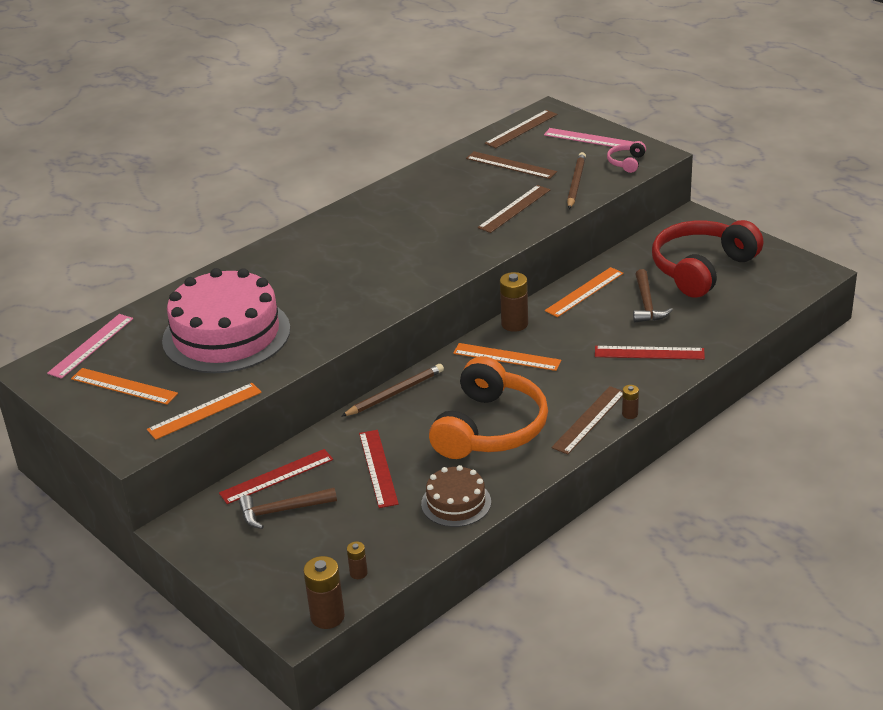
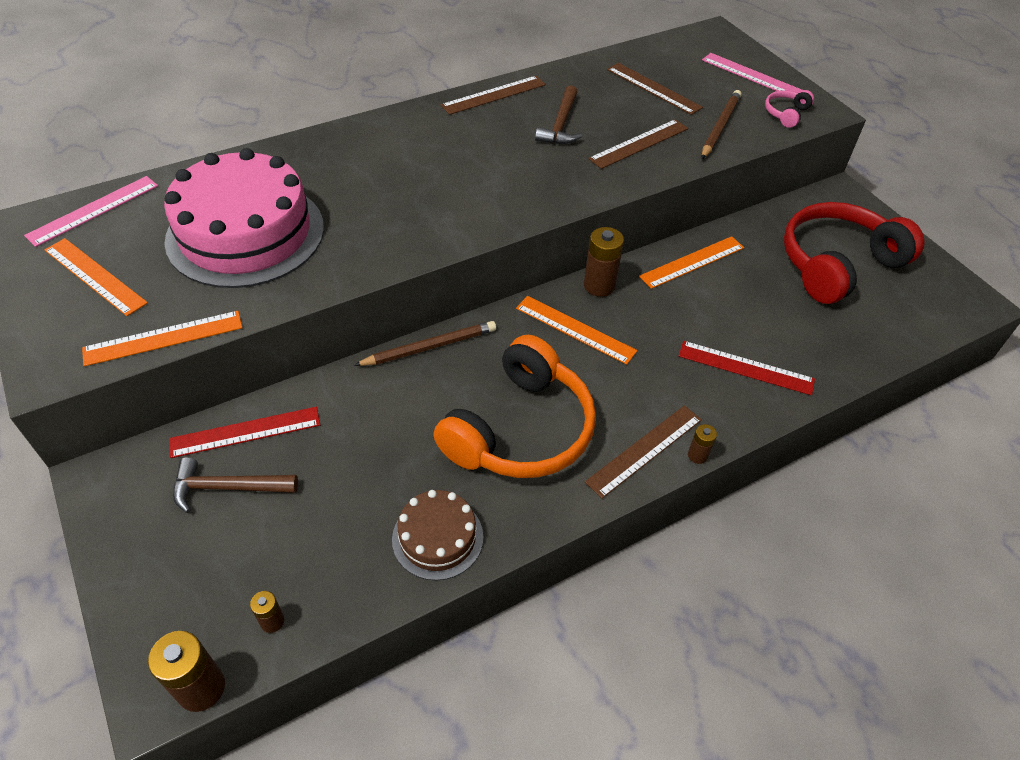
camera: 10 degrees right, 15 degrees up
(378, 468) = (366, 453): red ruler -> none
(521, 129) = (679, 47): brown ruler -> brown ruler (494, 95)
(647, 304) = (760, 297): brown hammer -> brown hammer (561, 125)

